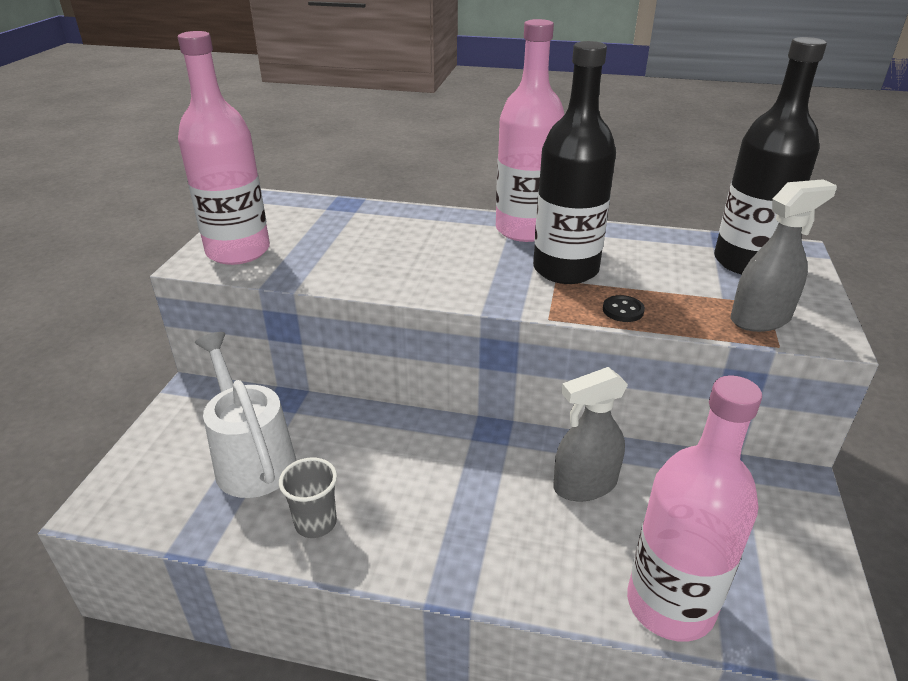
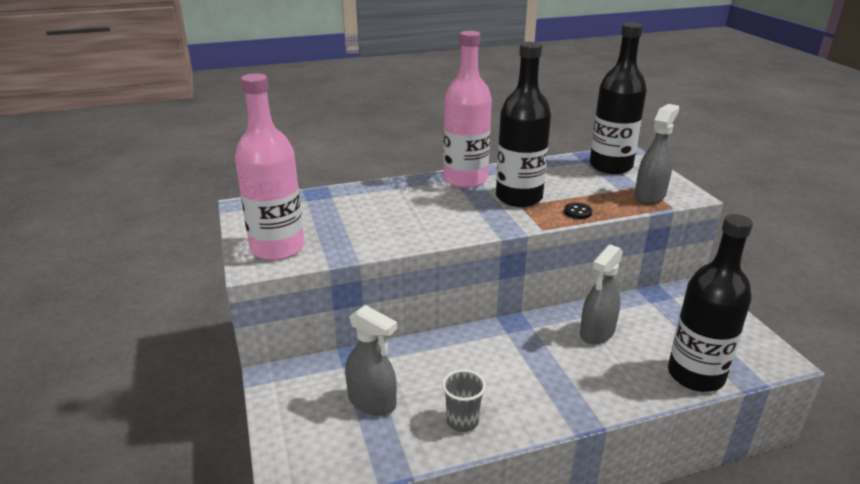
camera: 30 degrees left, 5 degrees down
(251, 458) = (372, 402): white watering can -> grey spray bottle
(670, 604) = (695, 375): pink bottle -> black bottle

